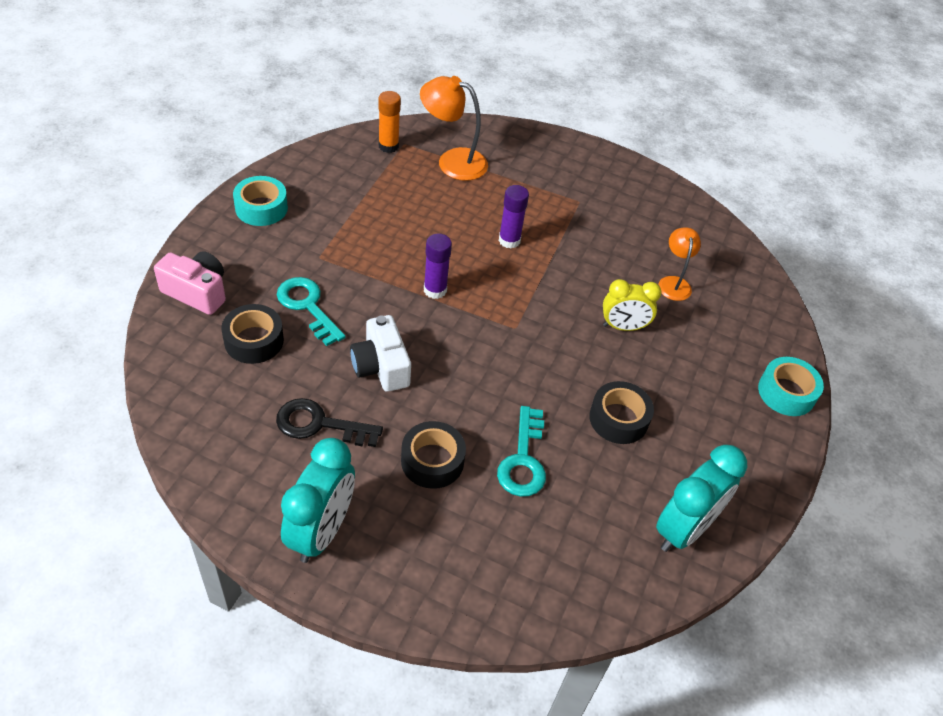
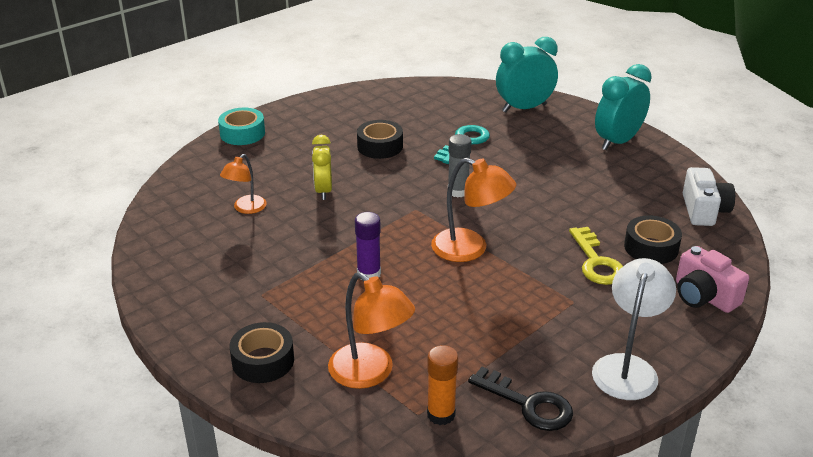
camera: 150 degrees left, 15 degrees down
(261, 208) = (627, 367): turquoise tape -> white lamp
(308, 306) = (596, 262): turquoise key -> yellow key
(320, 424) = (605, 187): black key -> black key (528, 404)
(381, 367) = (545, 209): white camera -> white camera (704, 210)
(432, 461) = (529, 154): black tape -> black tape (263, 361)
(435, 290) = (470, 249): purple glue stick -> orange lamp
(486, 367) = (458, 191): none -> grey glue stick
(623, 327) = (323, 191): yellow clock -> yellow clock turned 120 degrees counterclockwise
(684, 529) = (385, 99): turquoise clock -> turquoise clock (524, 108)

